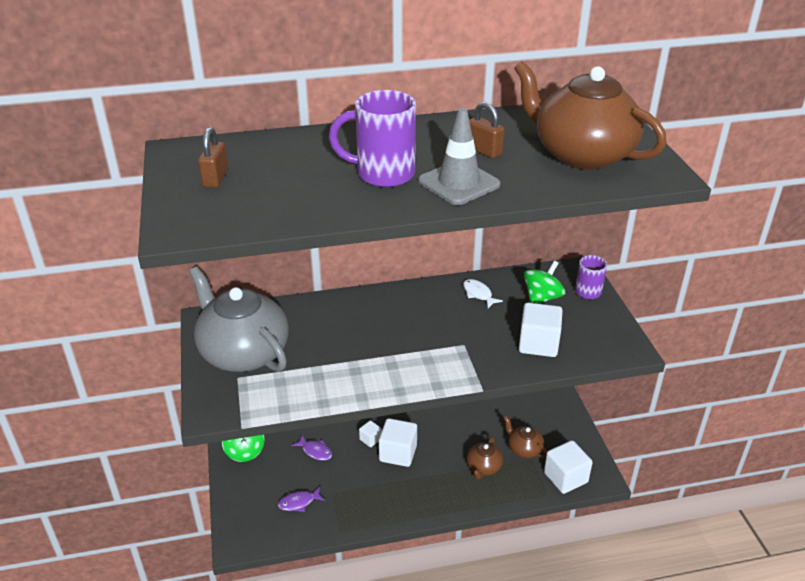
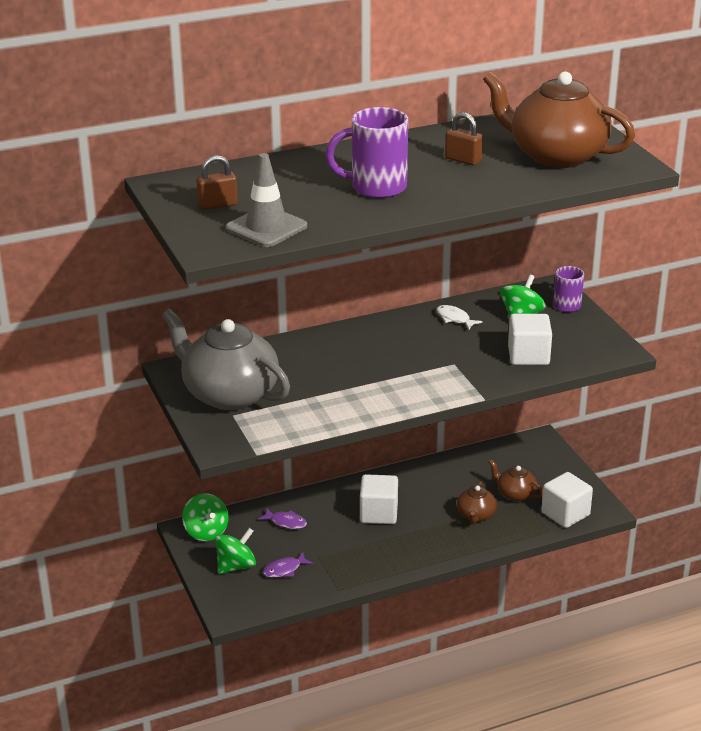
camera: 10 degrees left, 5 degrees down
(215, 179) = (218, 205): brown padlock -> brown padlock turned 75 degrees clockwise
(258, 492) = (236, 566): none -> green spinning top
(370, 439) = (344, 504): white cube -> none
(459, 183) = (450, 189): grey traffic cone -> grey traffic cone (266, 227)

